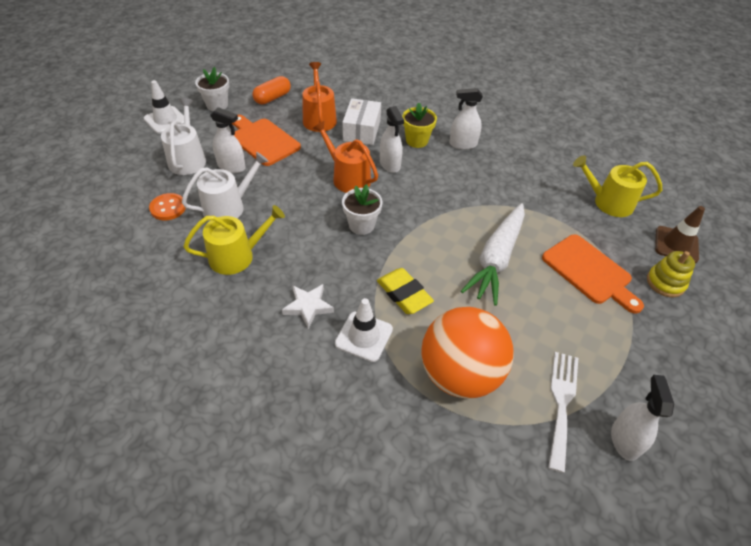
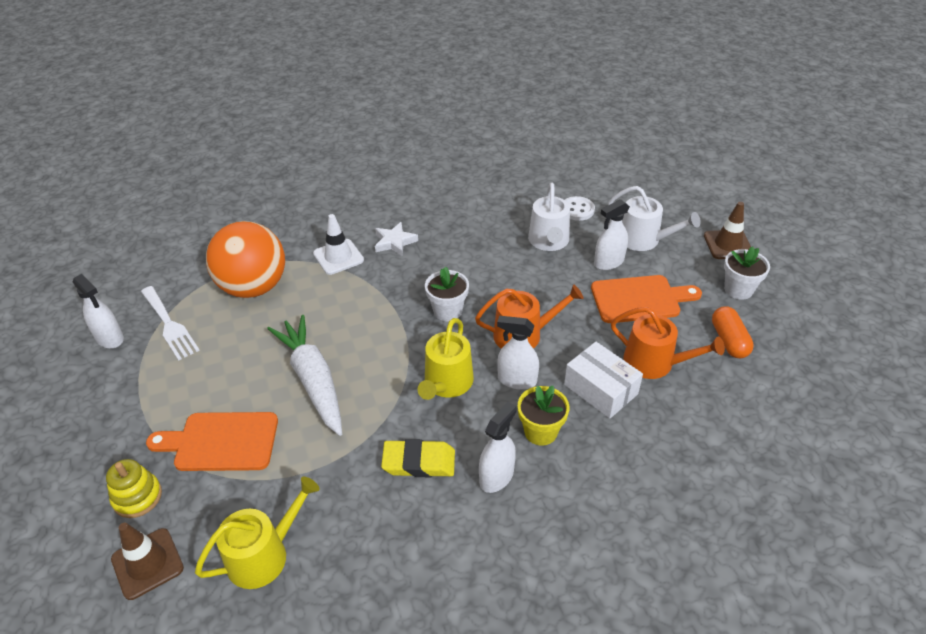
camera: 130 degrees right, 5 degrees down
(165, 120) = (728, 245): white traffic cone -> brown traffic cone
(168, 208) = (577, 210): orange button -> white button
(237, 256) = (483, 227): yellow watering can -> yellow watering can (446, 384)
(404, 294) = (348, 297): yellow eraser -> yellow eraser (419, 462)

